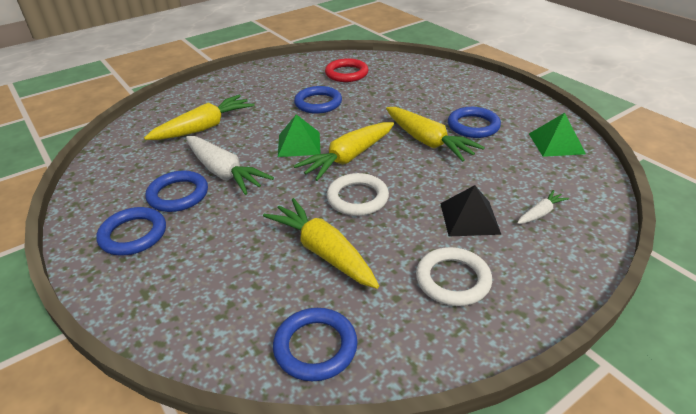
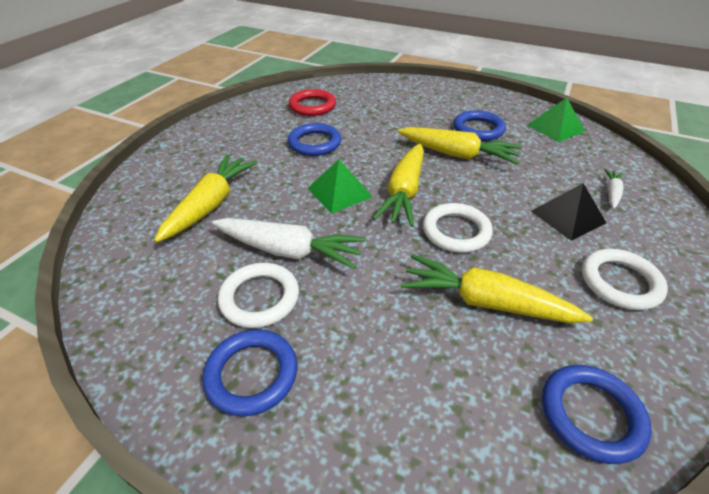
camera: 30 degrees left, 5 degrees up
(178, 195) = (259, 298): blue ring -> white ring

